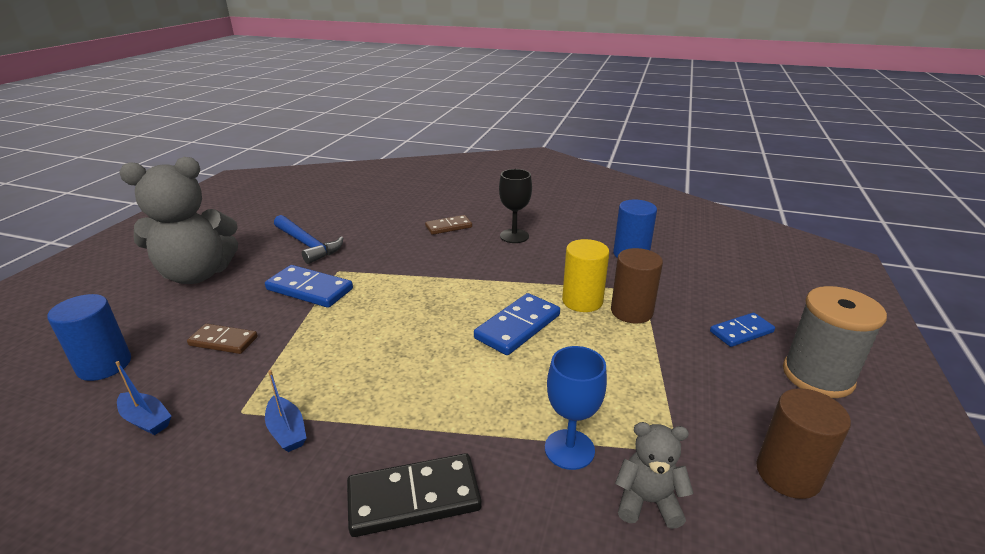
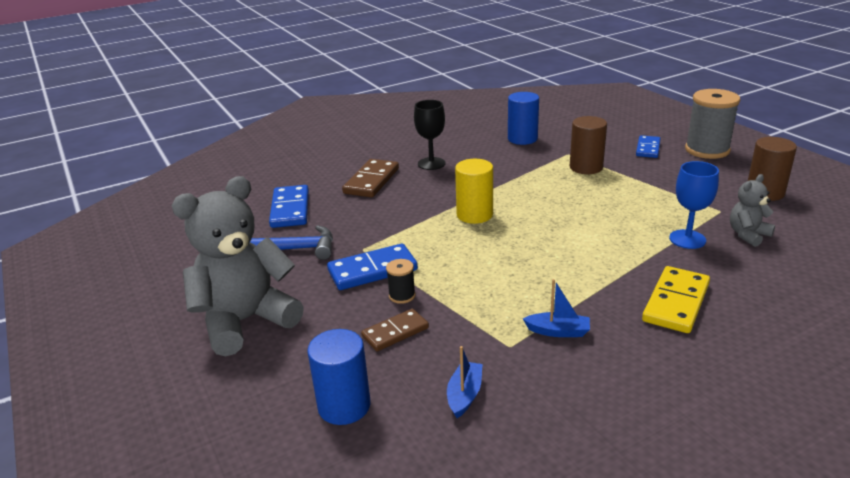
camera: 45 degrees left, 0 degrees up
(146, 420) = (464, 395): blue boat -> blue boat turned 60 degrees counterclockwise
(197, 274) = (246, 321): grey teddy bear -> grey teddy bear turned 150 degrees counterclockwise
(282, 319) = (402, 295): none -> black spool
(414, 497) = (676, 302): black domino -> yellow domino
(448, 227) = (371, 181): brown domino -> brown domino, size x1.52
(517, 326) = (550, 208): blue domino -> blue domino (290, 209)
(582, 301) = (552, 176): yellow cylinder -> yellow cylinder (474, 215)

